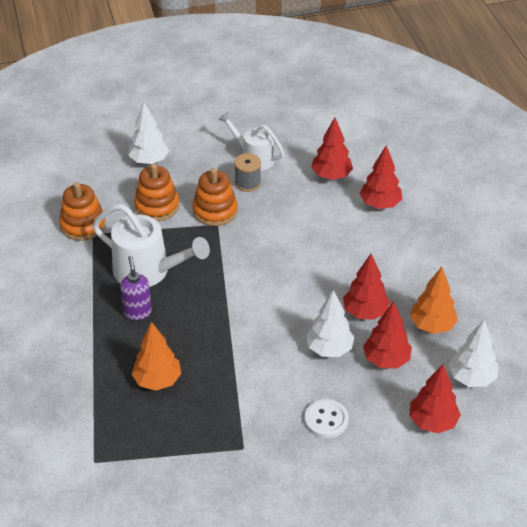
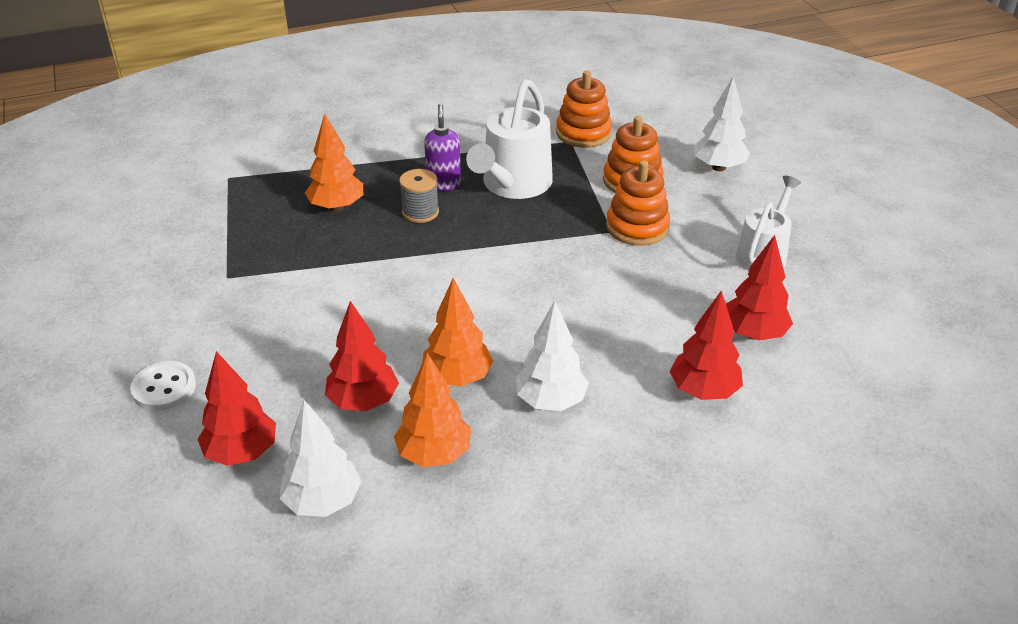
camera: 85 degrees right, 5 degrees down
(137, 312) = (444, 184): purple soap dispenser -> purple soap dispenser turned 75 degrees counterclockwise
(247, 183) = (705, 251): grey spool -> grey spool (420, 212)
(326, 420) = (260, 344): white button -> white button (164, 388)
(329, 349) = (385, 343): white tree -> white tree (550, 401)
(365, 312) = (457, 378): red tree -> orange tree

